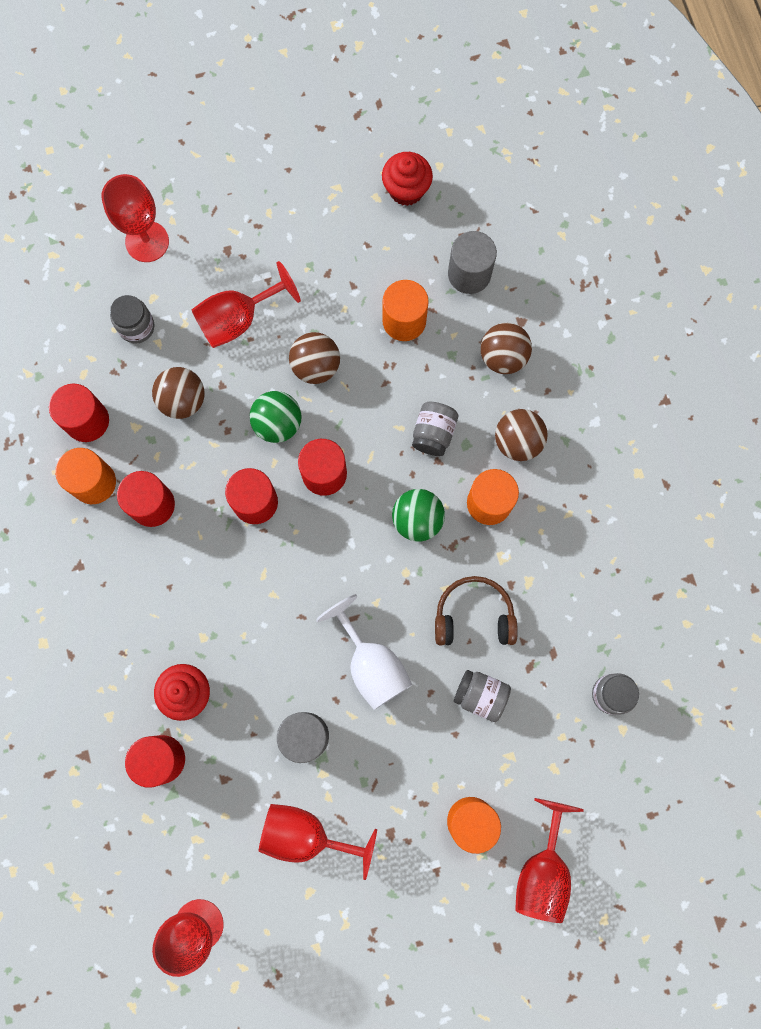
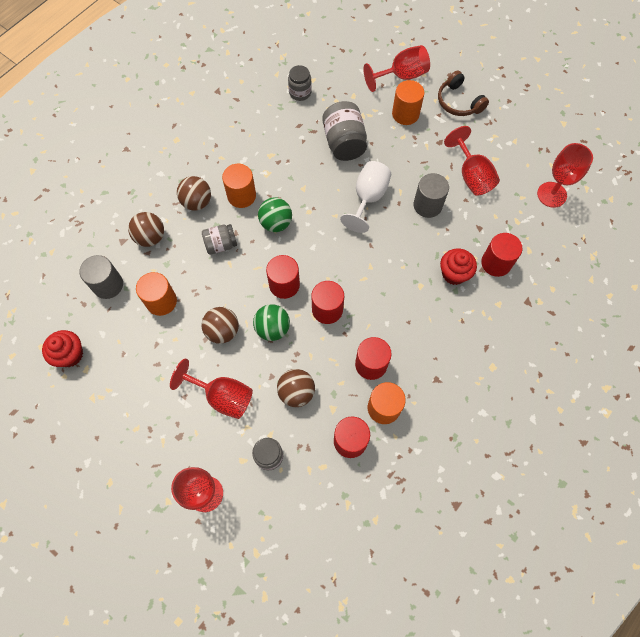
camera: 125 degrees left, 10 degrees down
(474, 616) = (307, 168): brown headphones -> brown headphones (458, 102)
(480, 695) = (344, 143): grey jar -> grey jar, size x1.62

